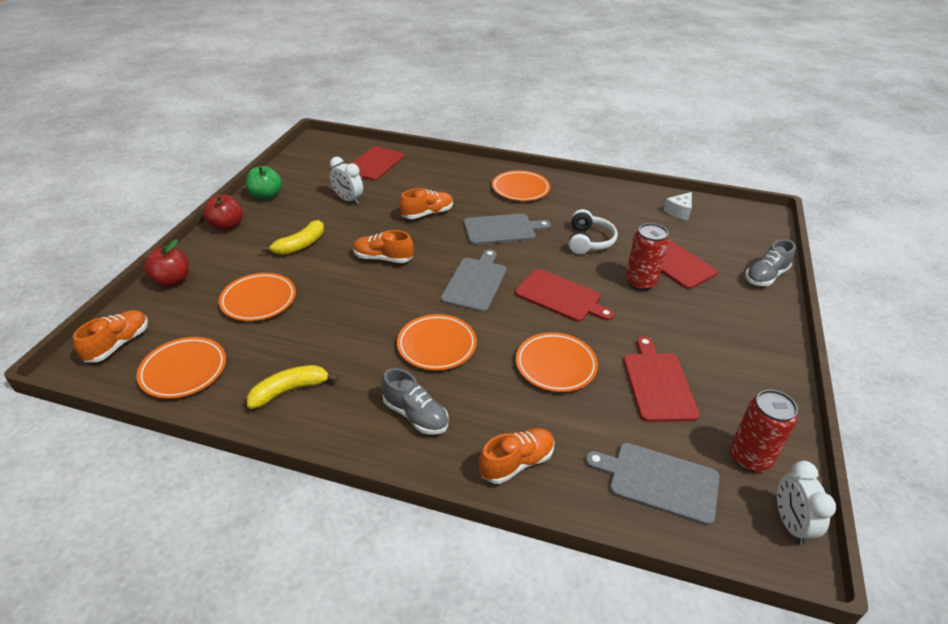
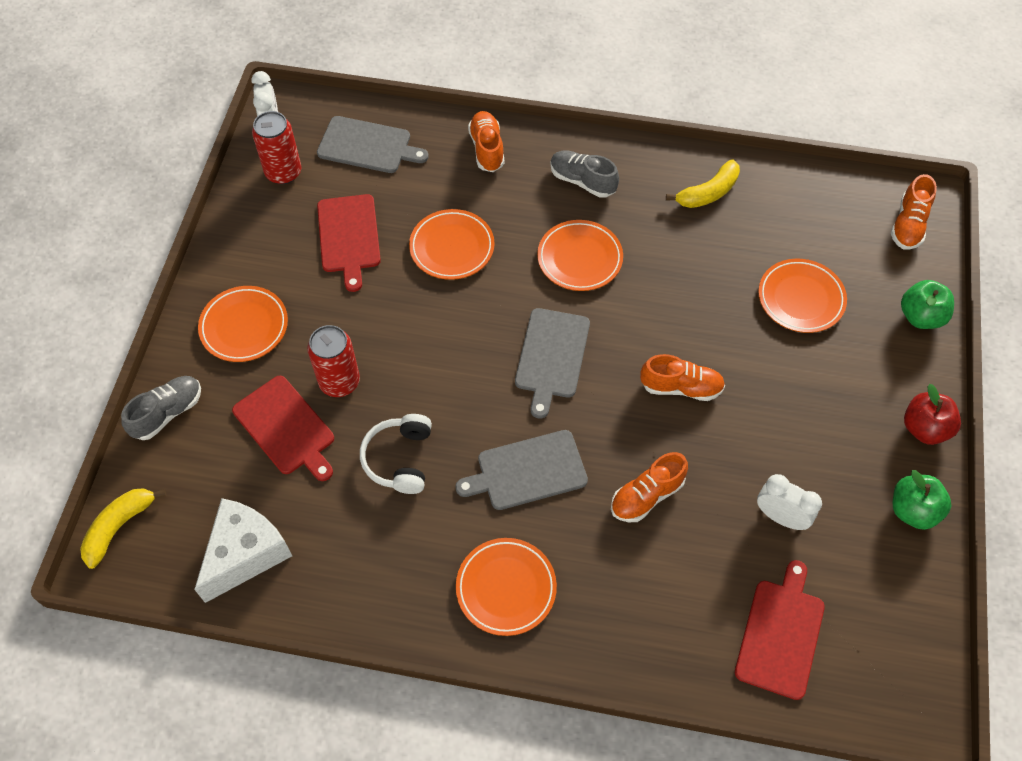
camera: 175 degrees right, 20 degrees up
(172, 281) = (920, 316): red apple -> green apple
(183, 370) = (821, 203): orange plate -> orange plate (244, 326)
(300, 245) = (801, 400): yellow banana -> yellow banana (119, 527)
(516, 463) = (487, 149): orange shoe -> orange shoe turned 120 degrees clockwise
(560, 296) = (444, 345): red cutting board -> none
(679, 212) = (245, 554): white cheese -> white cheese, size x1.84

